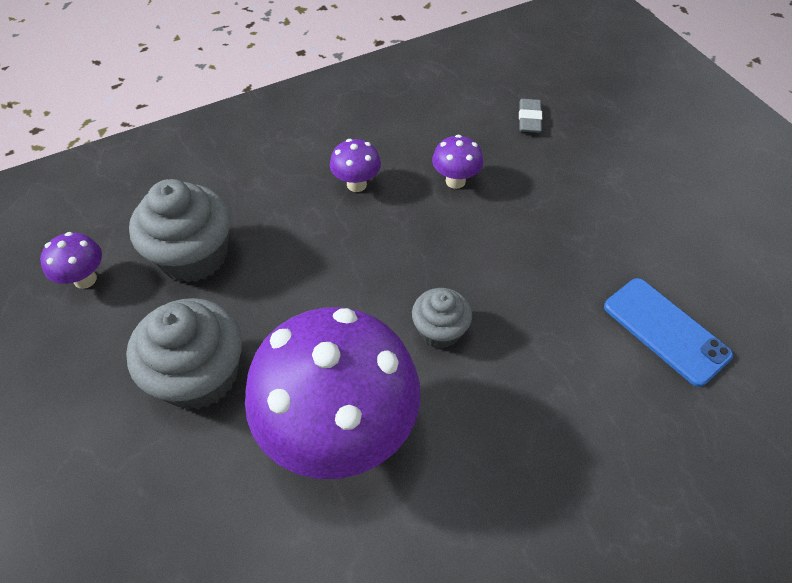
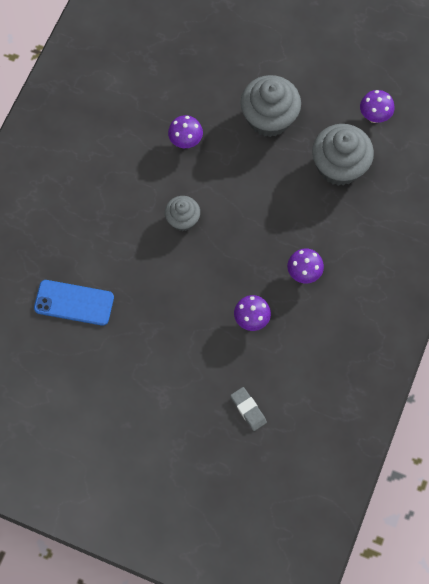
camera: 140 degrees right, 15 degrees up
(340, 432) = (186, 142): purple mushroom -> purple mushroom, size x0.41

